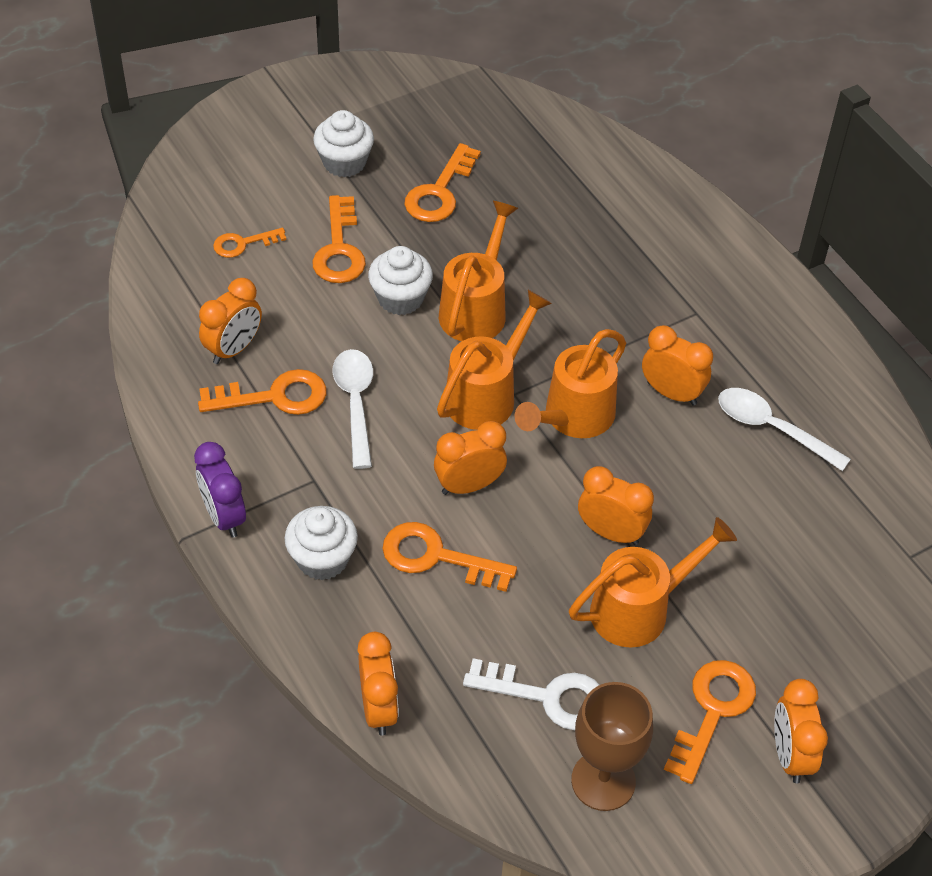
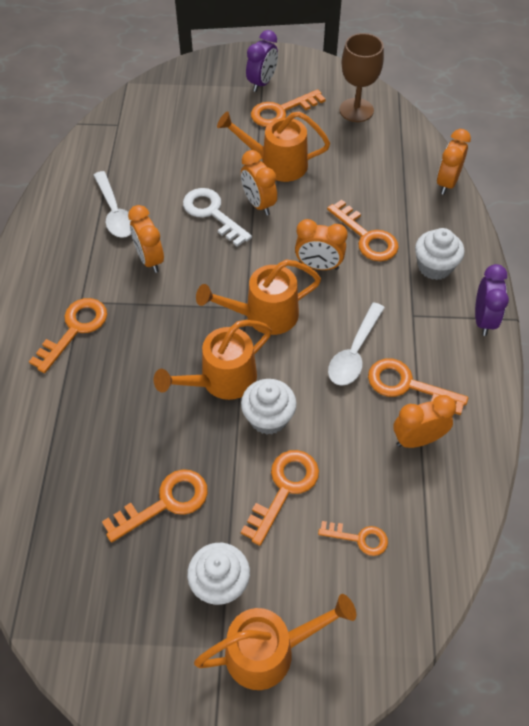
camera: 145 degrees left, 5 degrees up
(547, 696) = (356, 150): white key -> white key (212, 213)
(572, 418) = (223, 274): orange watering can -> orange watering can (270, 651)
(671, 284) = (75, 329): none -> orange key
(790, 755) = (262, 83): orange clock -> purple clock

